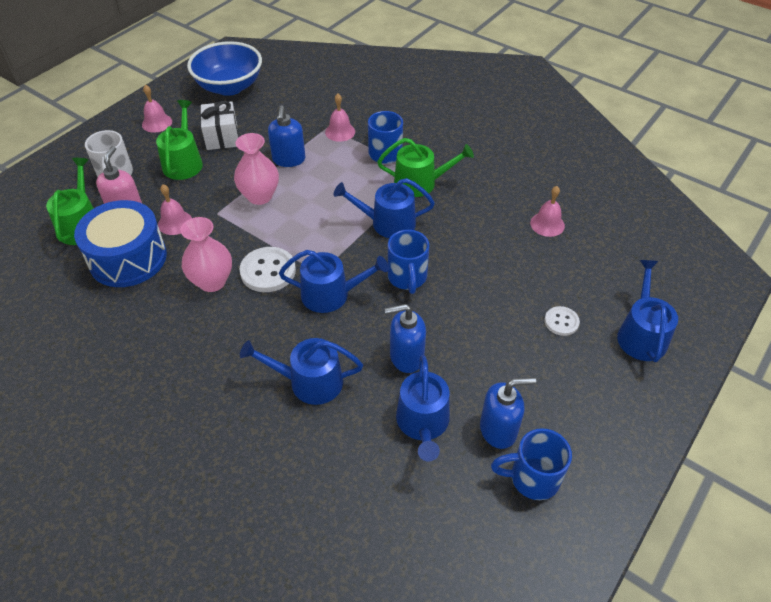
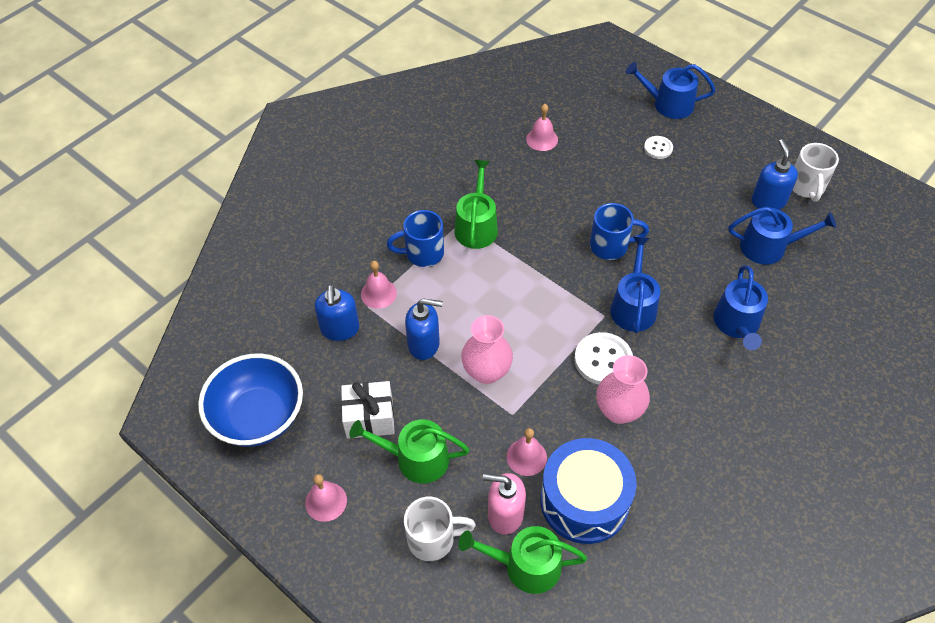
camera: 85 degrees left, 5 degrees up
(387, 223) = (535, 257): blue watering can -> none
(406, 357) = (703, 253): blue soap dispenser -> blue soap dispenser (340, 329)
(532, 478) = (806, 187): blue mug -> white mug

